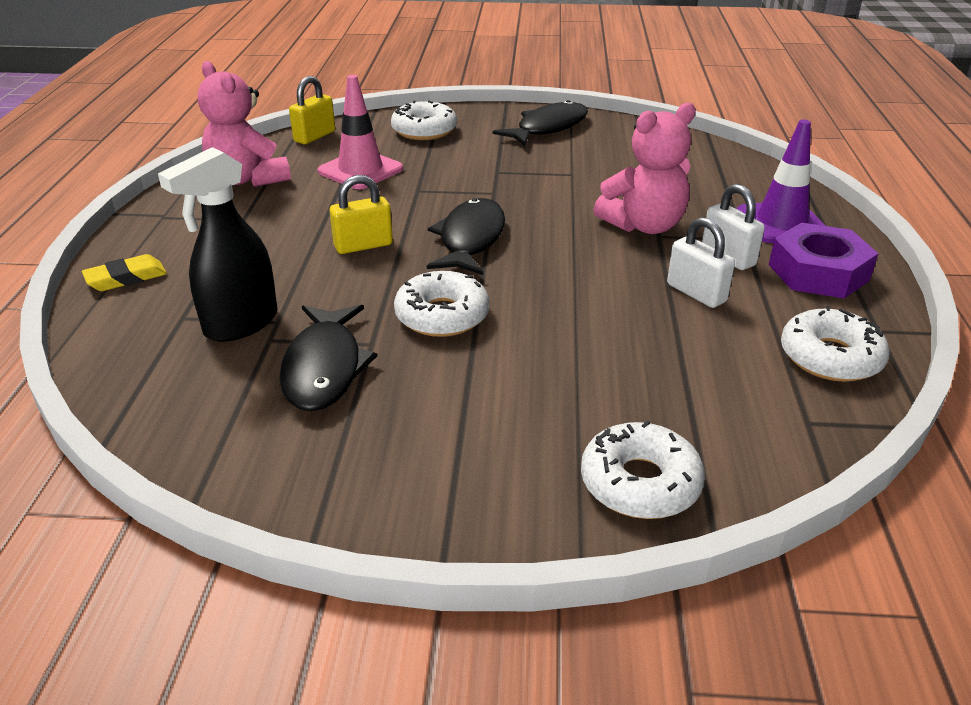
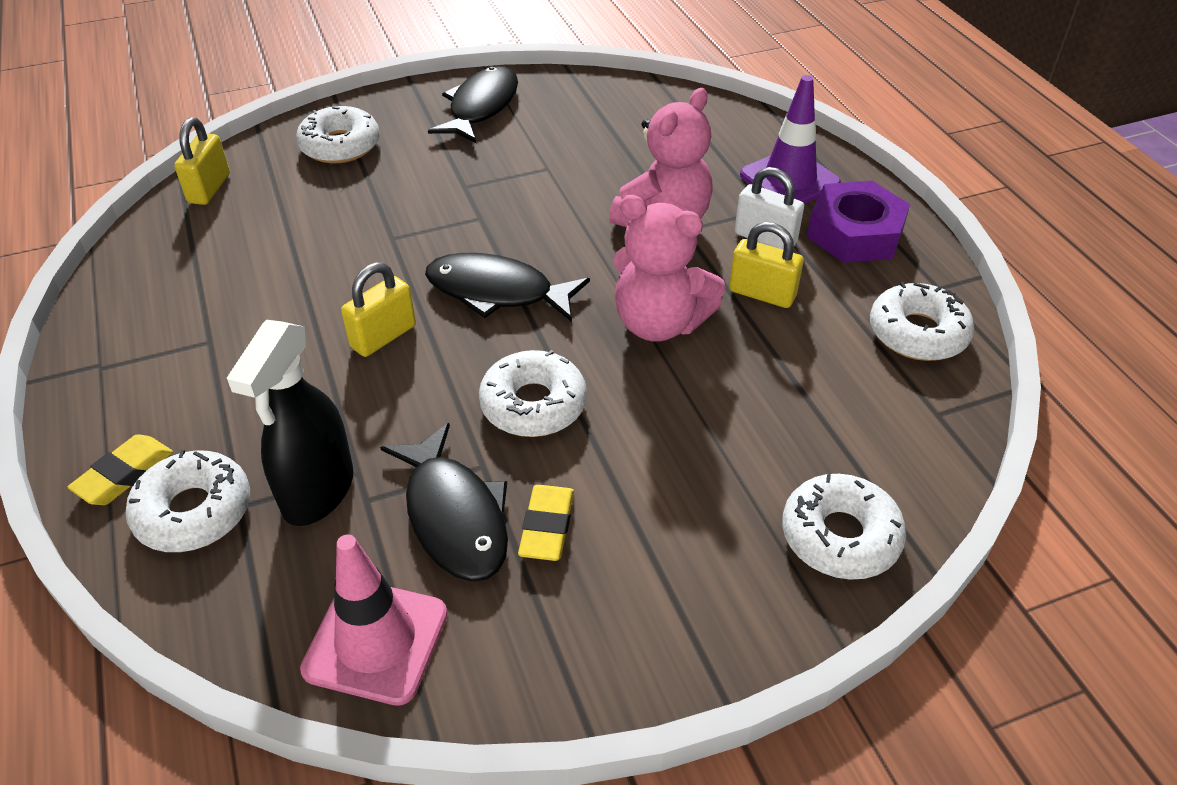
camera: 25 degrees left, 10 degrees up
(150, 311) = (194, 511): none -> white donut
(248, 179) = (170, 278): pink teddy bear -> pink teddy bear (659, 323)
(360, 170) = (304, 226): pink traffic cone -> pink traffic cone (376, 641)
(389, 396) = (547, 526): none -> yellow eraser
(470, 239) = (497, 292): black fish -> black fish turned 60 degrees counterclockwise
(696, 293) = (762, 294): white padlock -> yellow padlock

